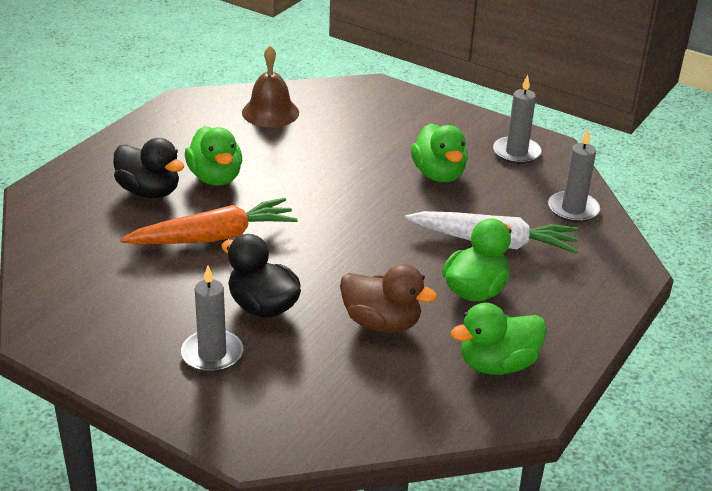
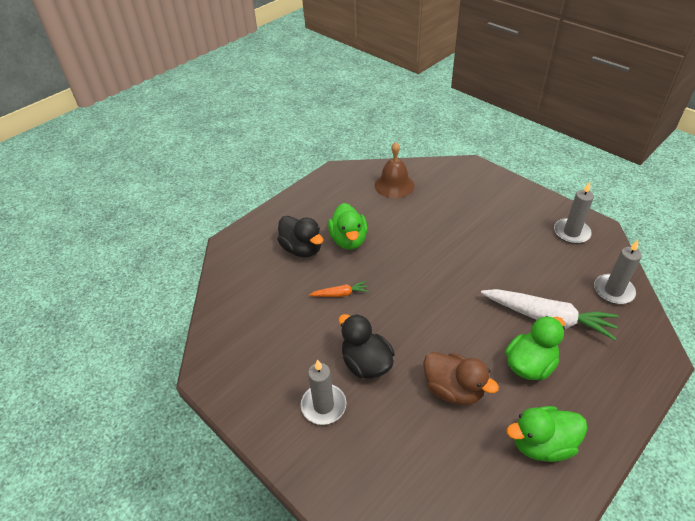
camera: 15 degrees right, 10 degrees up
(214, 237) = (340, 294): orange carrot -> orange carrot, size x0.48
(438, 174) = (510, 249): green duck -> none

